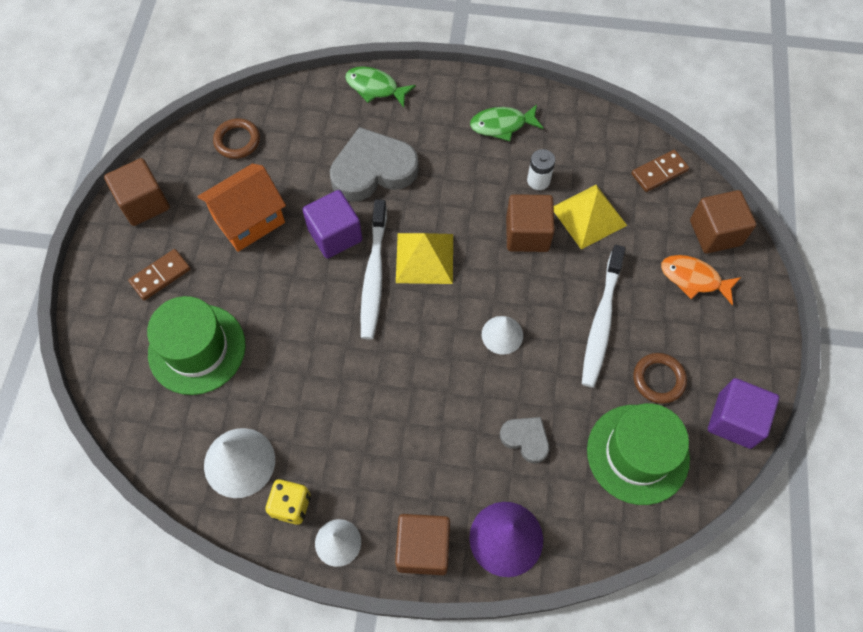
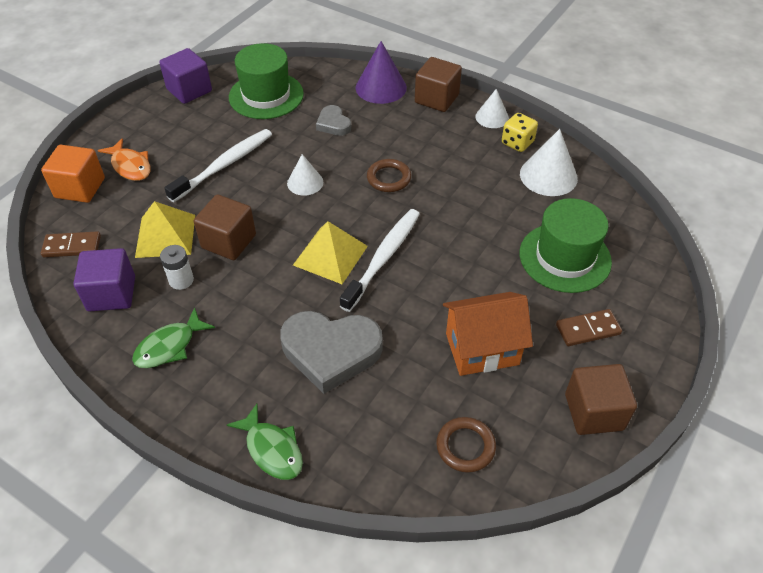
camera: 155 degrees left, 15 degrees down
(335, 235) = (401, 304): purple cube -> purple cube (111, 294)
(502, 125) = (169, 346): green fish -> green fish turned 120 degrees clockwise
(658, 379) = (216, 123): brown ring -> brown ring (389, 178)
(715, 232) = (80, 188): brown cube -> orange cube

